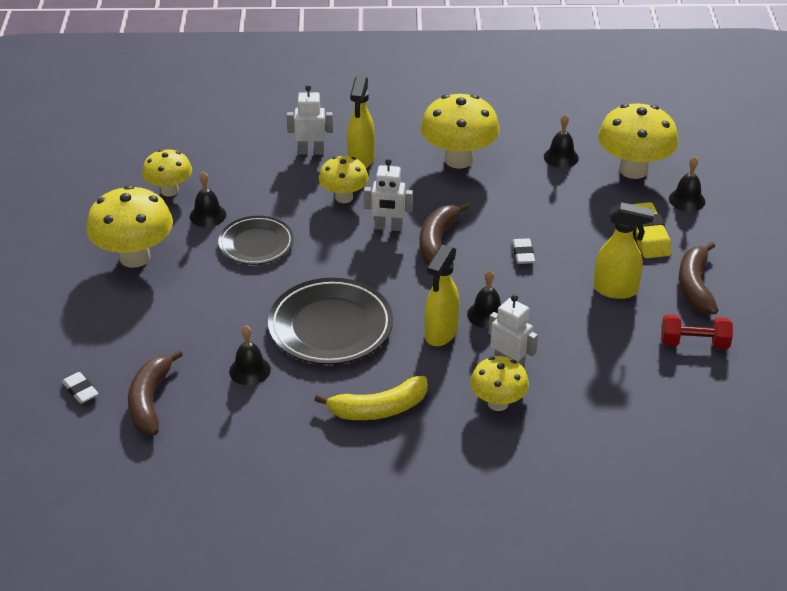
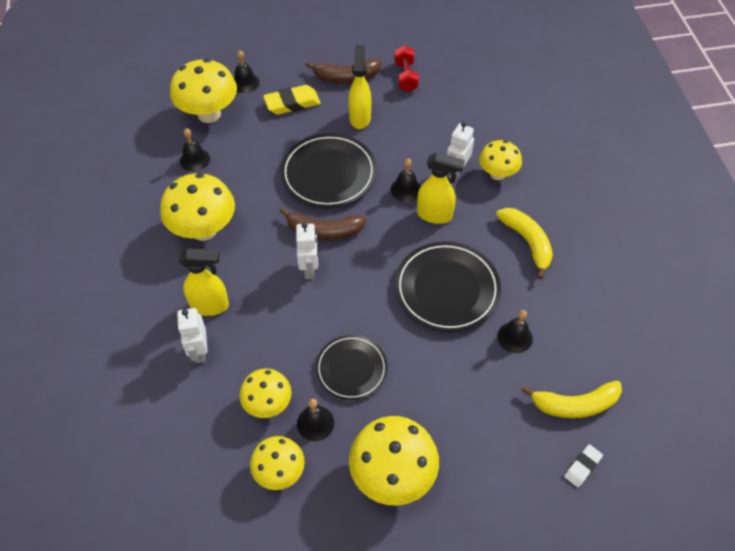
camera: 100 degrees left, 15 degrees up
(150, 401) = (574, 404): brown banana -> yellow banana
(344, 197) = (270, 310): yellow mushroom -> yellow mushroom (268, 404)
(523, 254) = (328, 174): white eraser -> black plate

